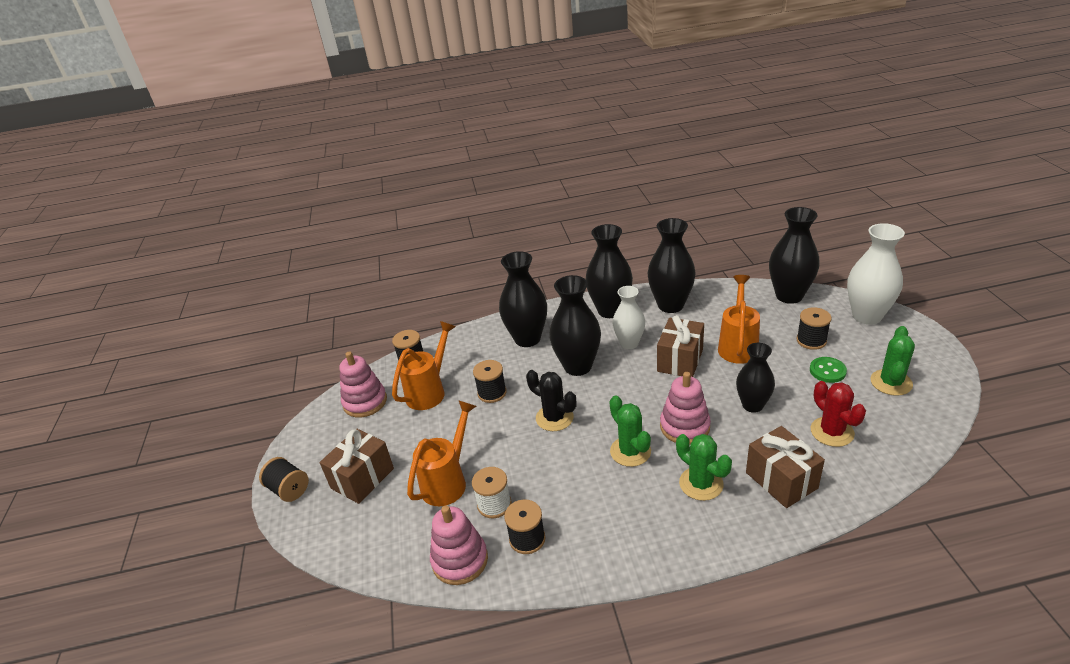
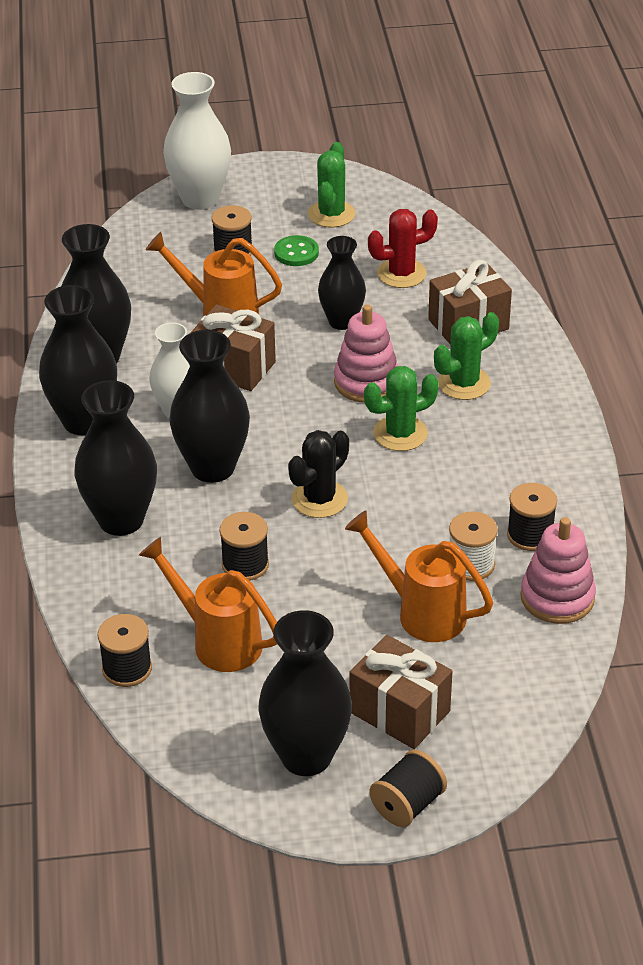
camera: 90 degrees left, 5 degrees up
(365, 402) = (221, 726): pink stacking toy -> none
(789, 296) = (127, 248): black vase -> black vase (306, 756)
(891, 382) = (331, 214): green cactus -> green cactus turned 75 degrees clockwise

